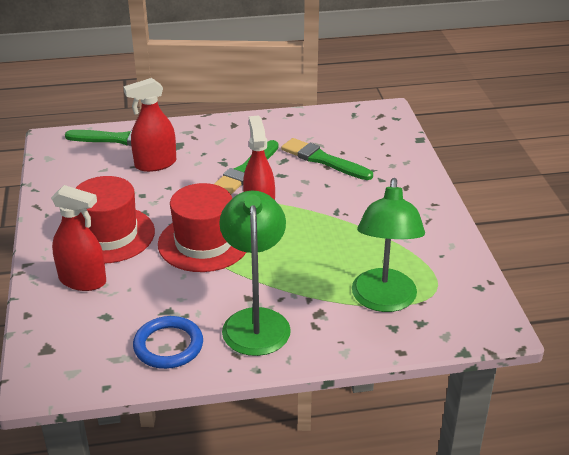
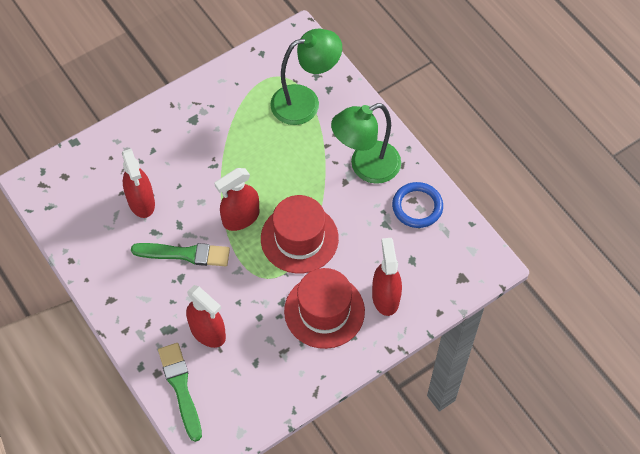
camera: 115 degrees left, 25 degrees up
(323, 160) = (141, 202): green brush -> red spray bottle

